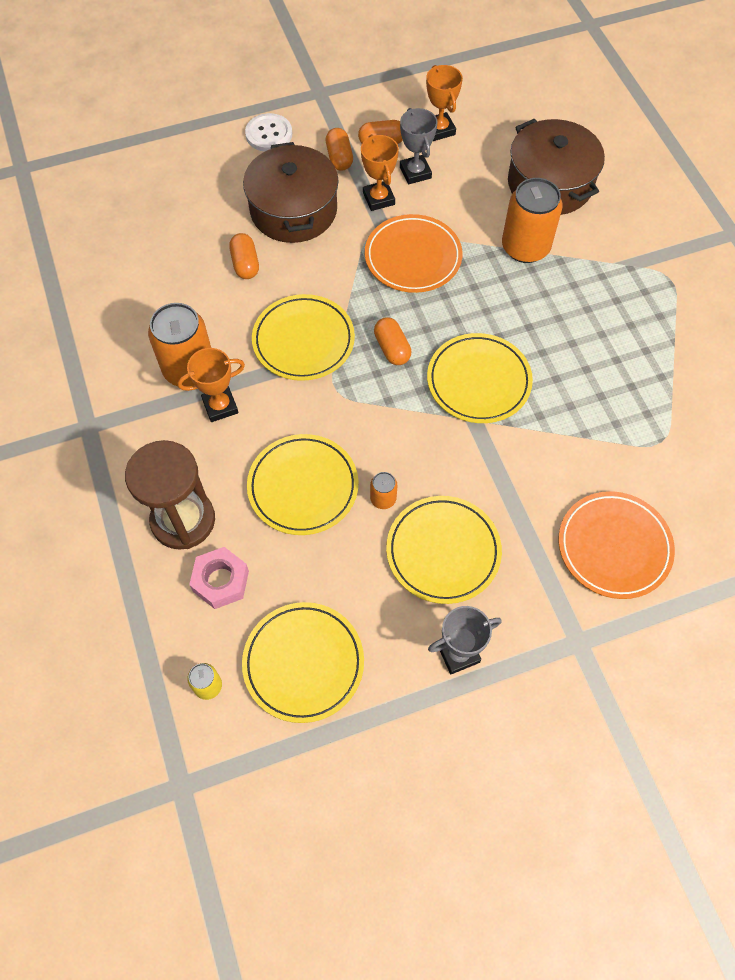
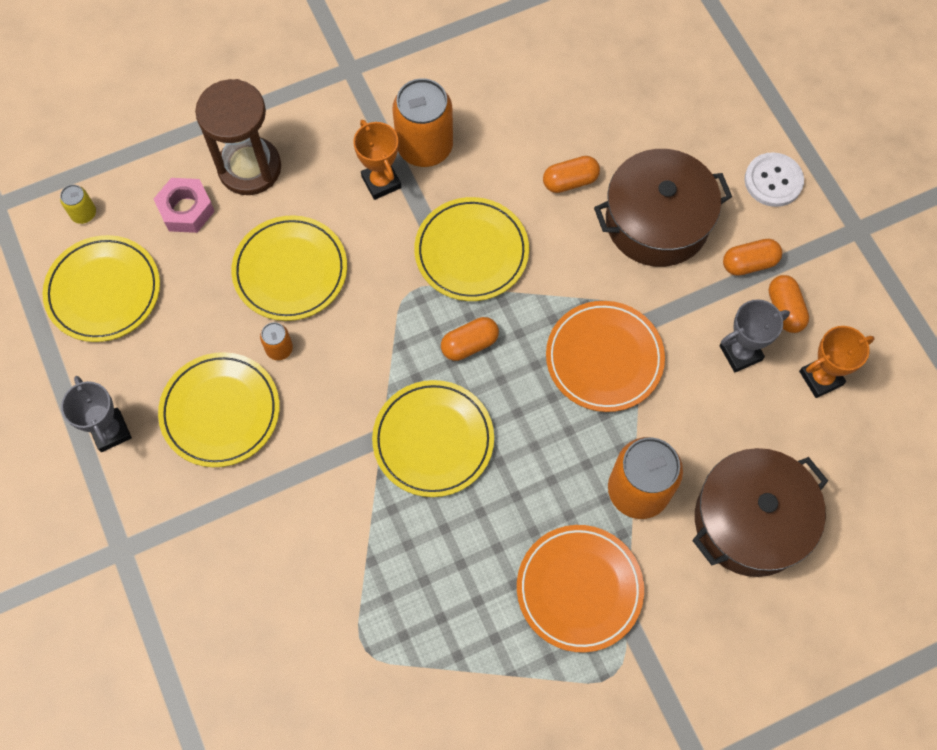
camera: 85 degrees right, 5 degrees up
(378, 199) = (690, 313): orange trophy -> none
(614, 547) = (229, 590): orange plate -> orange plate (579, 589)

